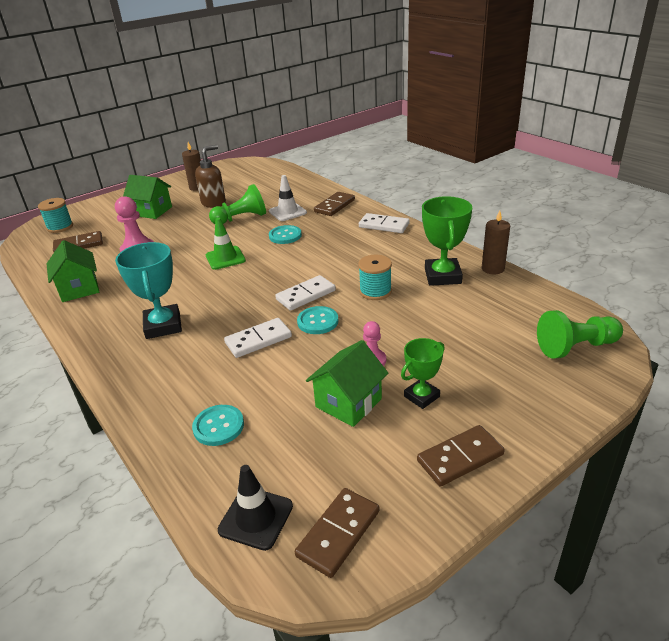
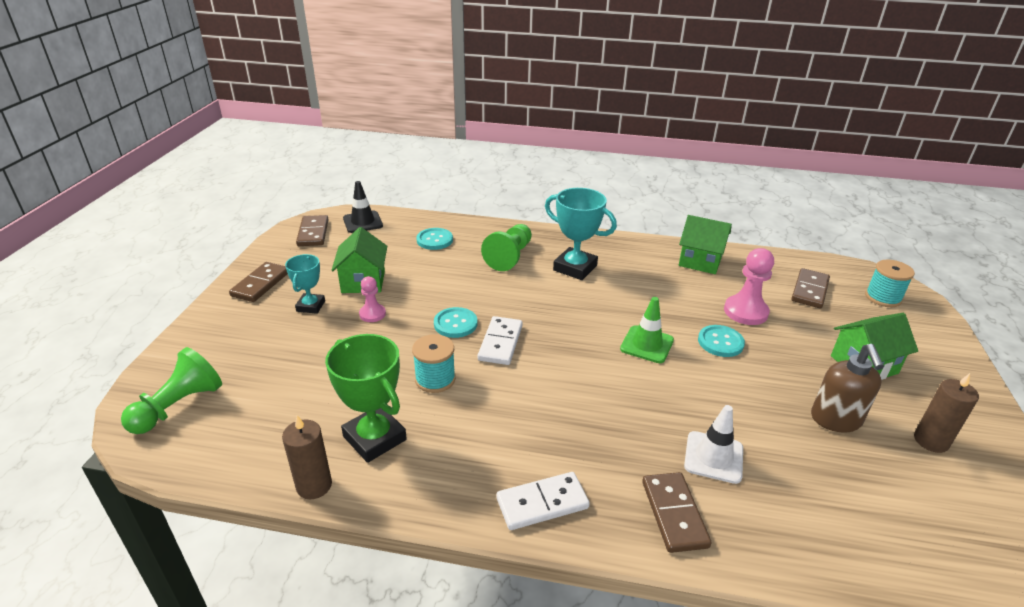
camera: 135 degrees right, 0 degrees up
(241, 218) = (744, 410): green pawn -> green pawn (509, 257)
(258, 340) = (484, 290): white domino -> none
(285, 236) = (641, 408): turquoise button -> turquoise button (720, 342)
(421, 396) = (311, 306): green trophy -> turquoise trophy

